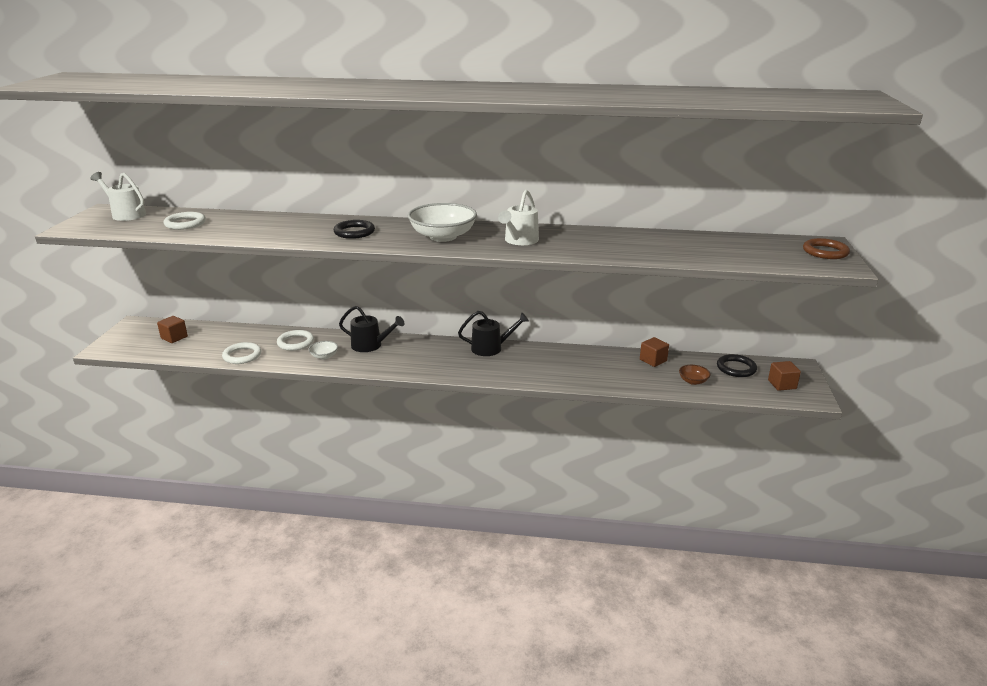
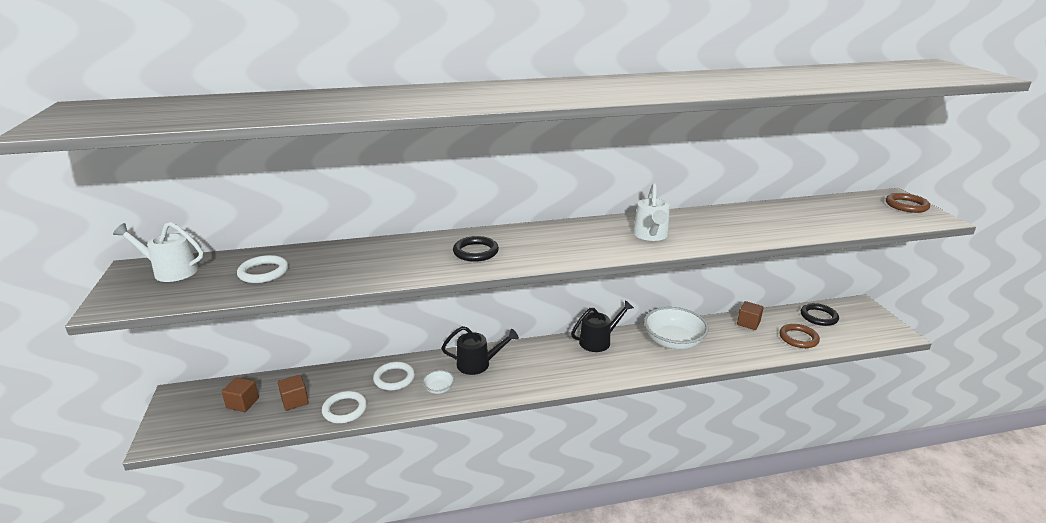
camera: 20 degrees left, 0 degrees up
(443, 236) = (573, 242): white bowl -> white bowl (673, 342)
(693, 381) = (798, 338): brown bowl -> brown ring
(782, 384) = (866, 325): brown cube -> brown cube (295, 401)

